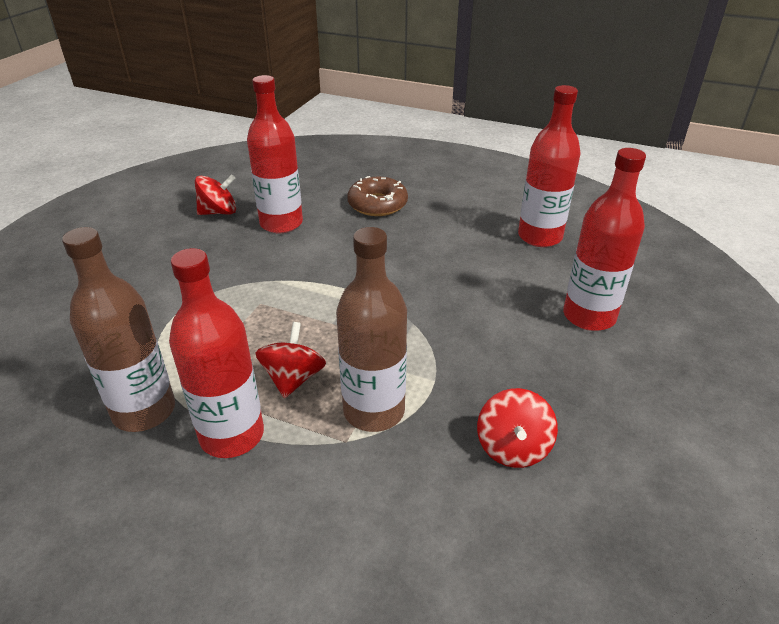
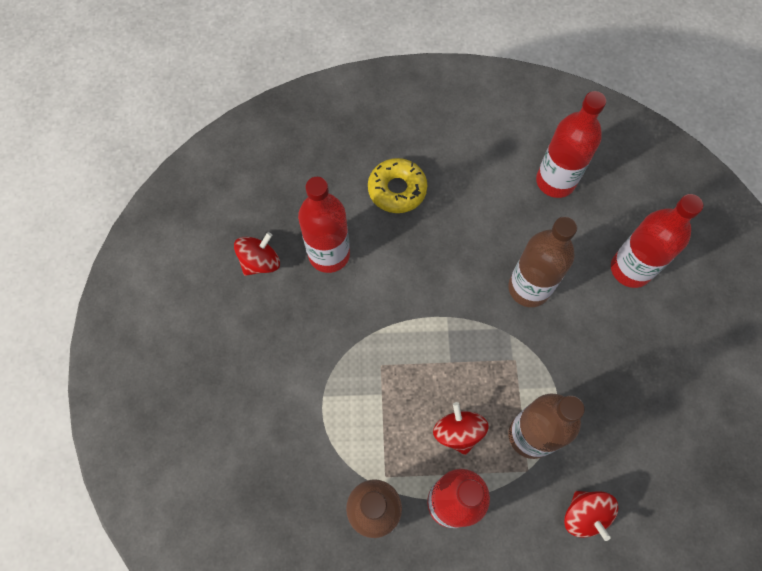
camera: 25 degrees left, 30 degrees up
(377, 204) = (397, 190): brown donut -> yellow donut
(459, 297) = (529, 288): none -> brown bottle
(513, 447) = (633, 424): red spinning top -> red spinning top (584, 515)

